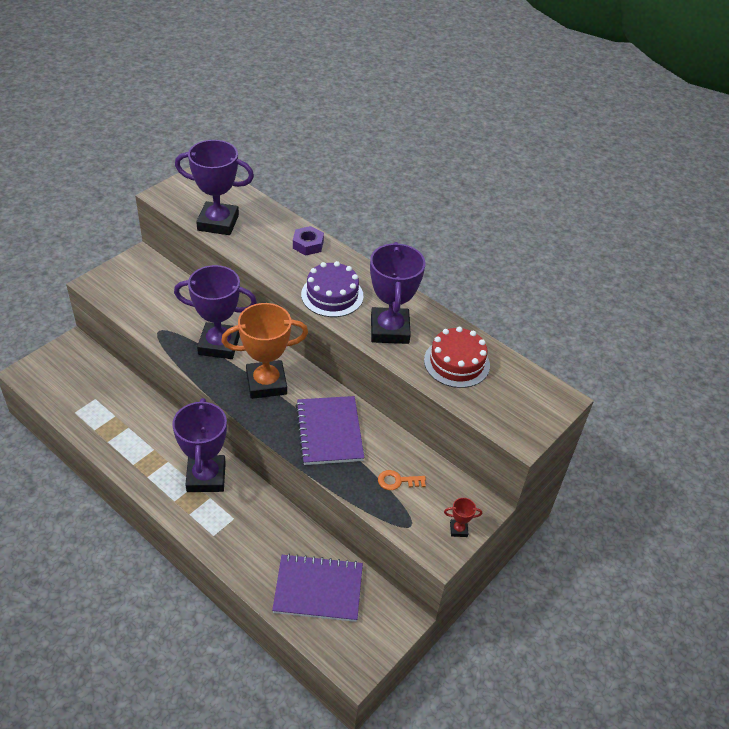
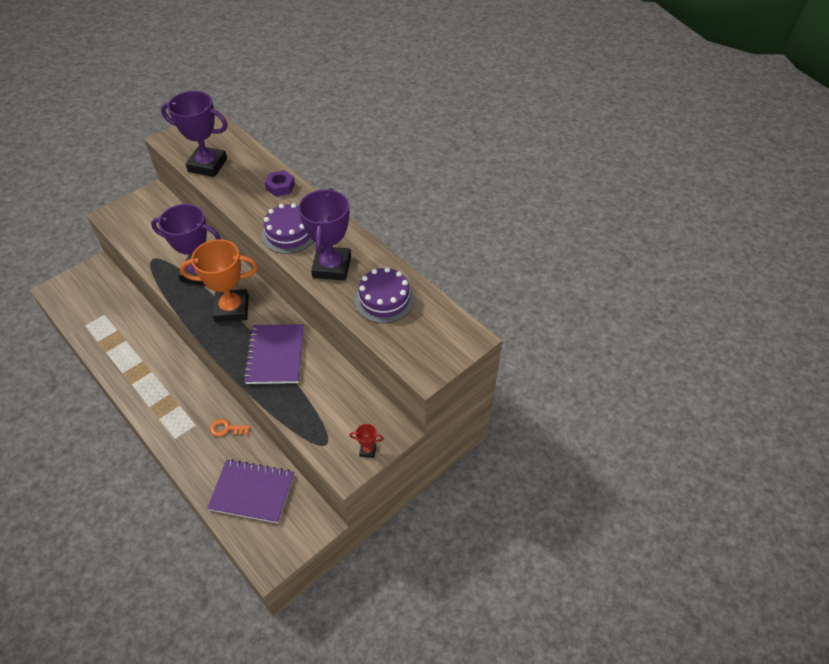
camera: 10 degrees right, 5 degrees up
(206, 477) = (180, 387): purple trophy -> none
(397, 481) = (324, 403): orange key -> orange key (227, 429)
(456, 362) = (384, 299): red cake -> purple cake

